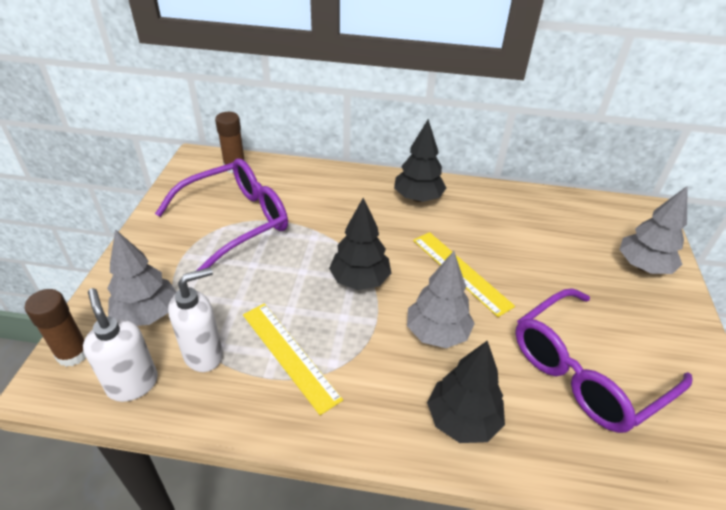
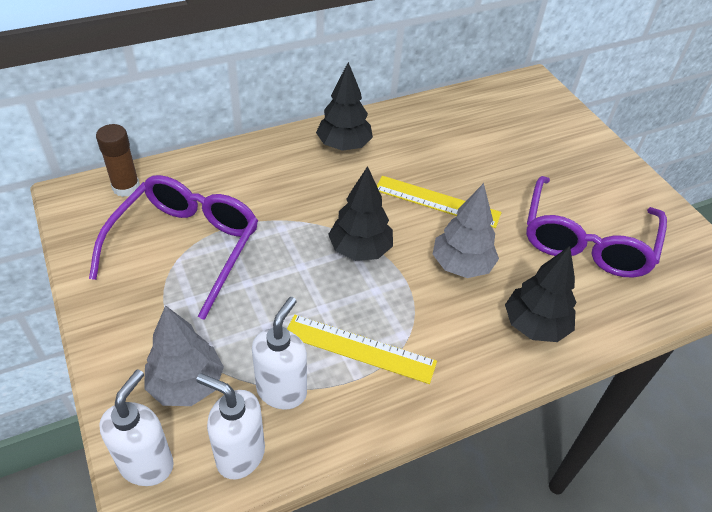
camera: 35 degrees left, 5 degrees up
(73, 353) = (147, 464): brown glue stick -> white soap dispenser
(642, 266) = (563, 134): grey tree -> none

